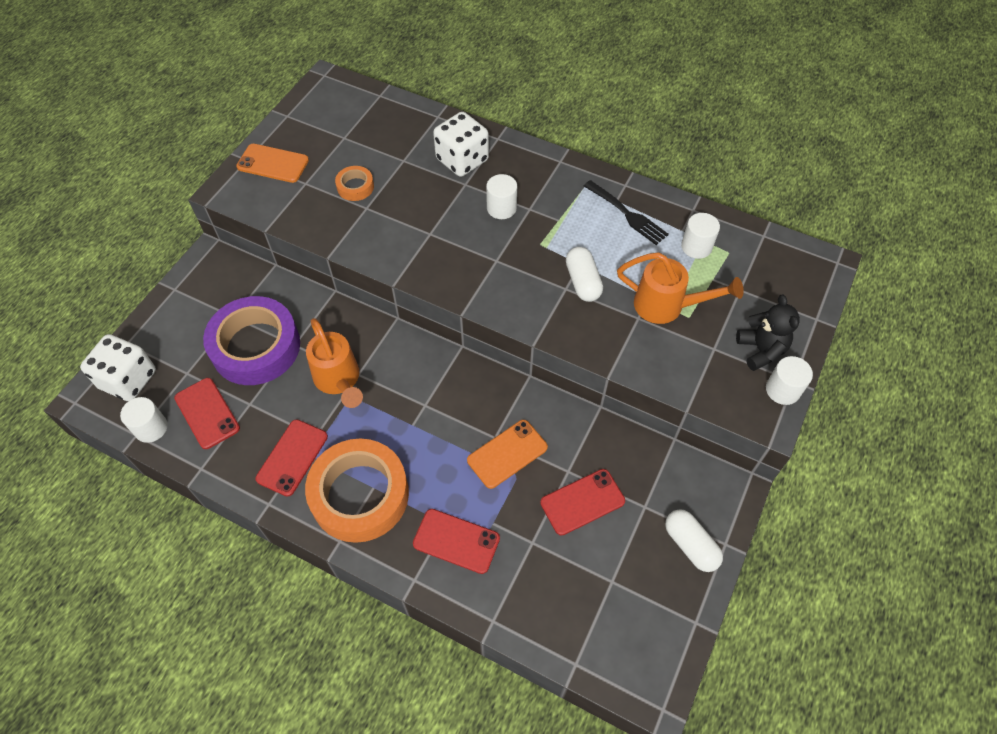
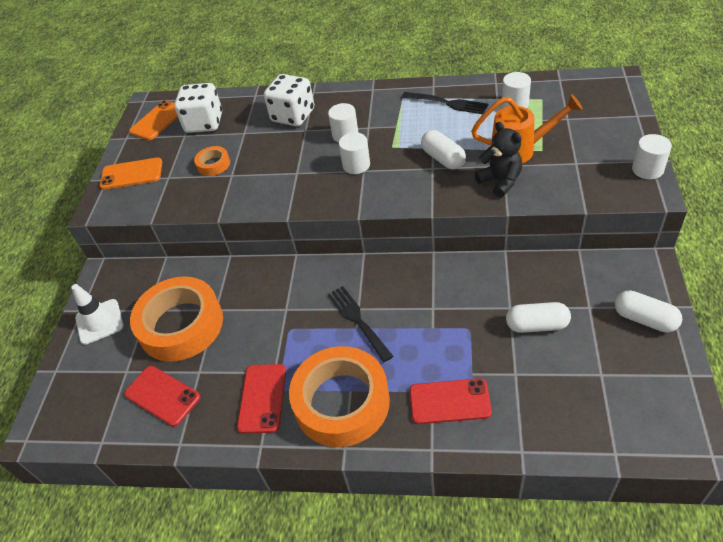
camera: 15 degrees left, 10 degrees down
(128, 379) = (71, 399): white dice -> white dice (204, 123)
(151, 428) = (113, 430): white cylinder -> white cylinder (356, 165)
(185, 309) = (99, 322): none -> white traffic cone
(256, 347) = (181, 325): purple tape -> orange tape
(339, 381) = (272, 321): orange watering can -> none
(418, 417) = (358, 320): none -> black fork
(507, 454) = (451, 316): orange phone -> orange phone (158, 120)
(582, 502) = (536, 325): red phone -> white capsule
(761, 350) = (612, 150): black teddy bear -> black teddy bear (500, 181)

